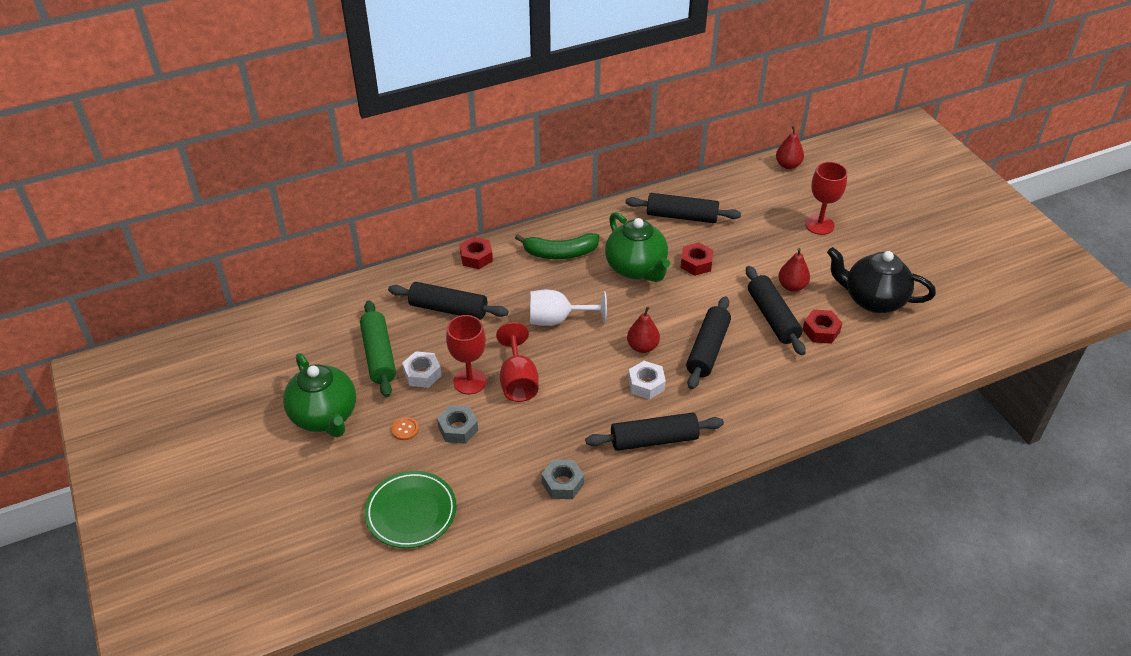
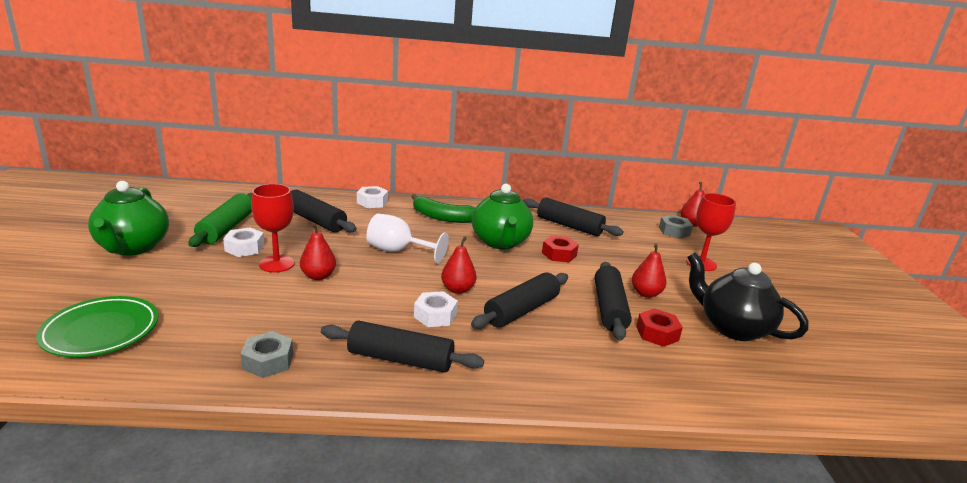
camera: 20 degrees right, 20 degrees down
(405, 429) = (182, 275): orange button -> none
(458, 429) = (225, 289): grey nut -> grey nut (674, 231)
(476, 257) = (372, 202): red nut -> white nut
(518, 381) = (318, 276): red goblet -> red pear

